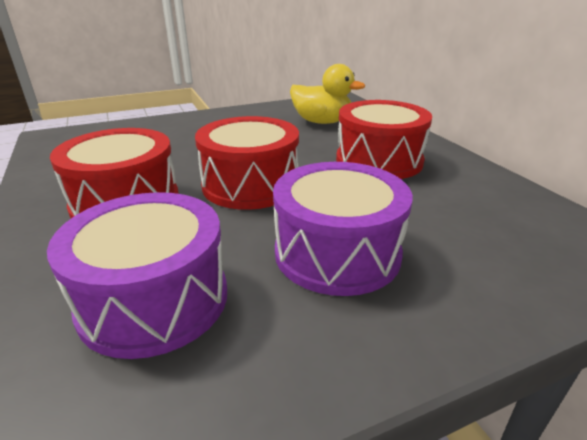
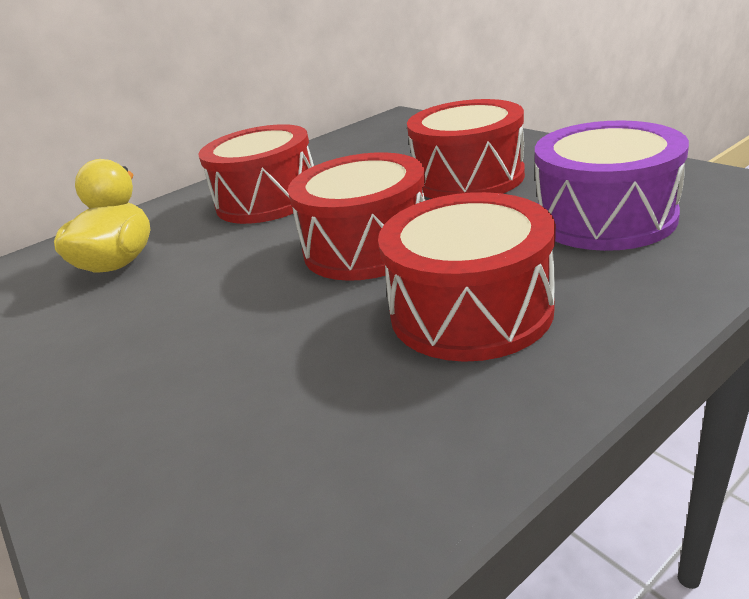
camera: 100 degrees left, 0 degrees up
(337, 253) = (468, 178): purple drum -> red drum

